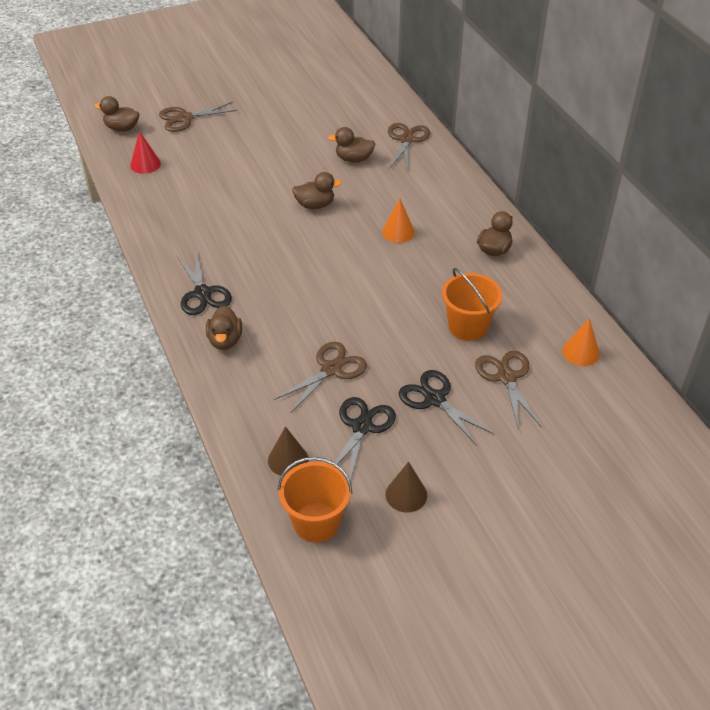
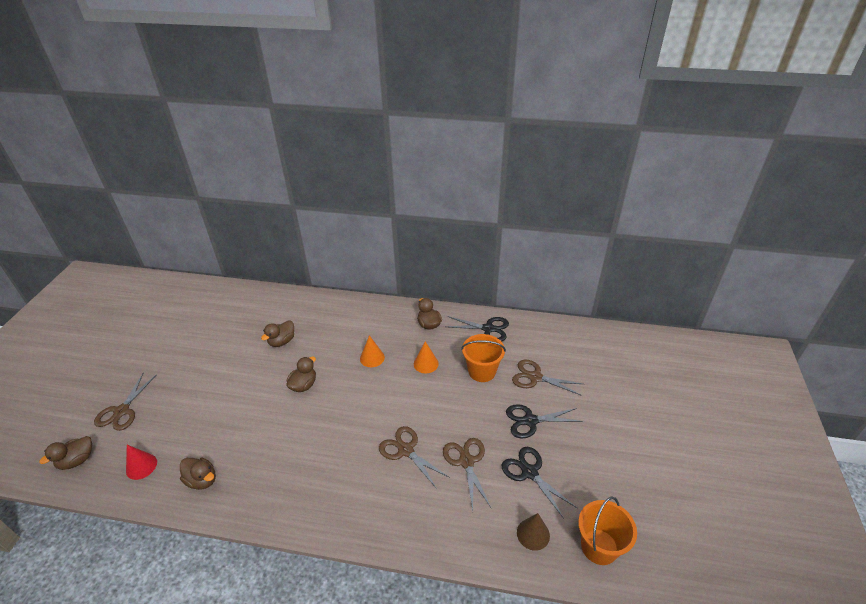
camera: 55 degrees left, 5 degrees down
(202, 293) = (327, 502): black scissors -> black scissors (488, 328)
(225, 340) = (389, 513): brown duck -> brown duck (202, 480)
(406, 140) = (293, 307): brown scissors -> brown scissors (406, 450)
(406, 494) = (601, 480): brown cone -> none
(581, 352) = (538, 336): orange cone -> orange cone (426, 363)

